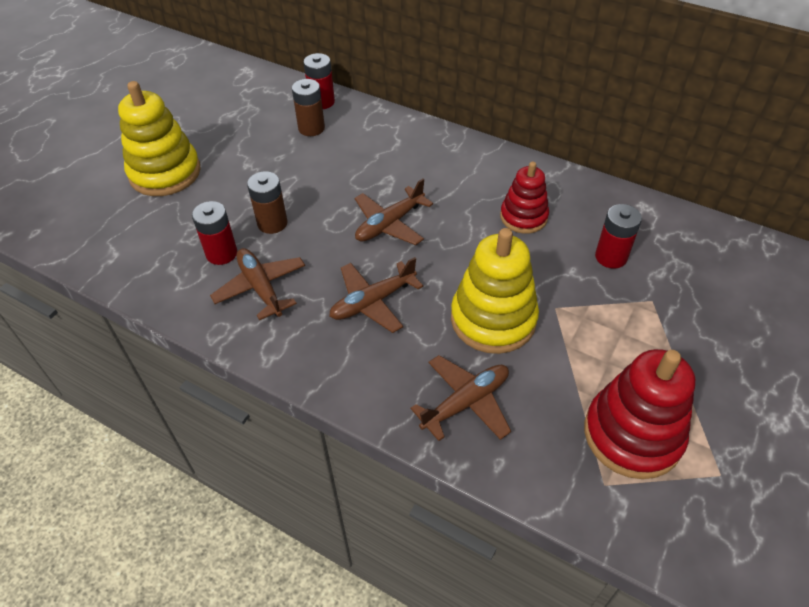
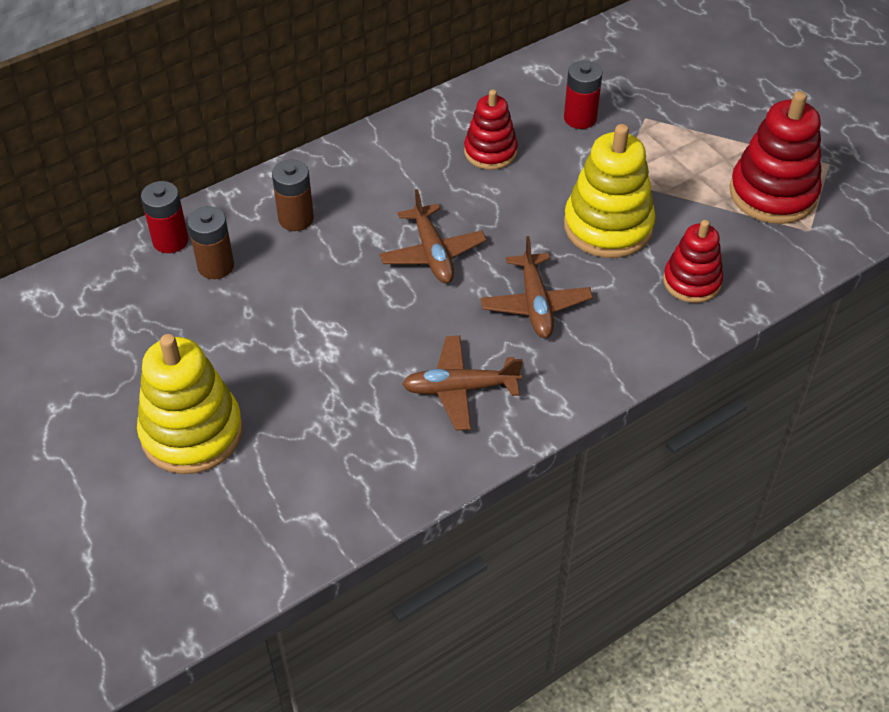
camera: 65 degrees left, 0 degrees up
(221, 253) = (383, 410): red battery -> none
(272, 223) = (363, 351): brown battery -> brown battery (296, 219)
(466, 402) = (692, 281): brown plane -> red stacking toy

